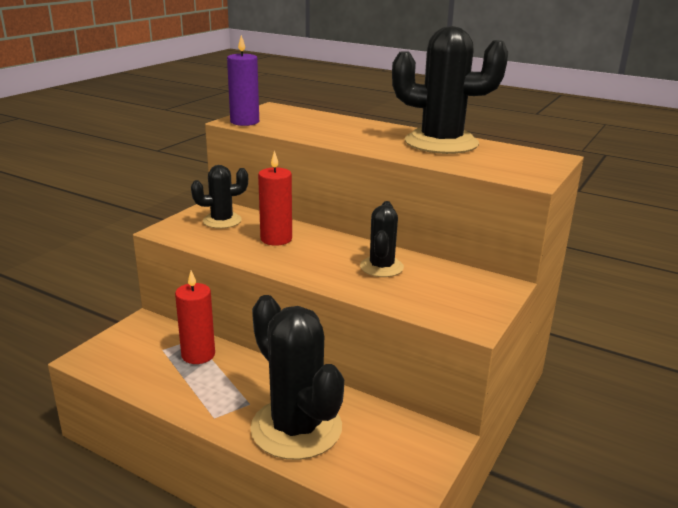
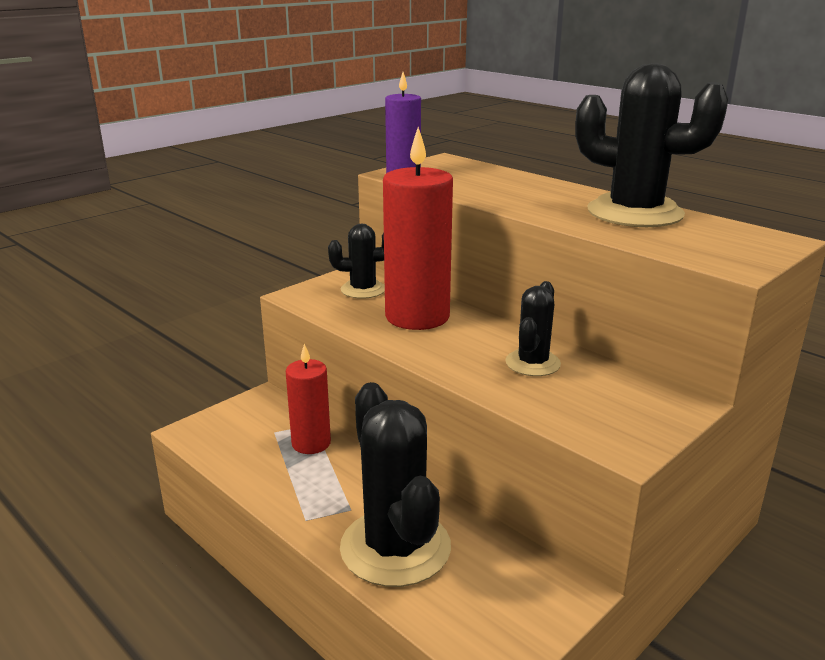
camera: 15 degrees right, 0 degrees up
(276, 239) = (417, 316): red candle -> red candle, size x1.70

